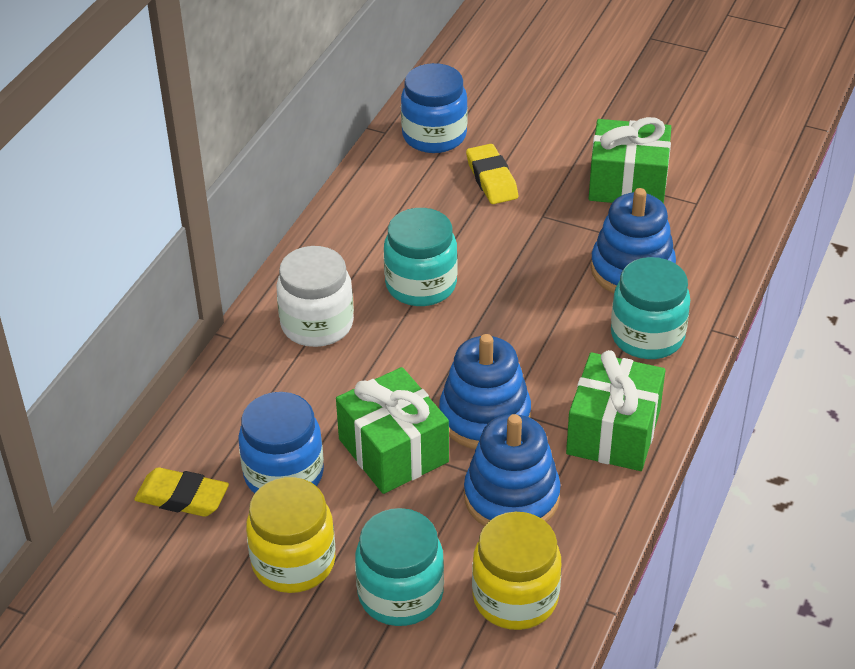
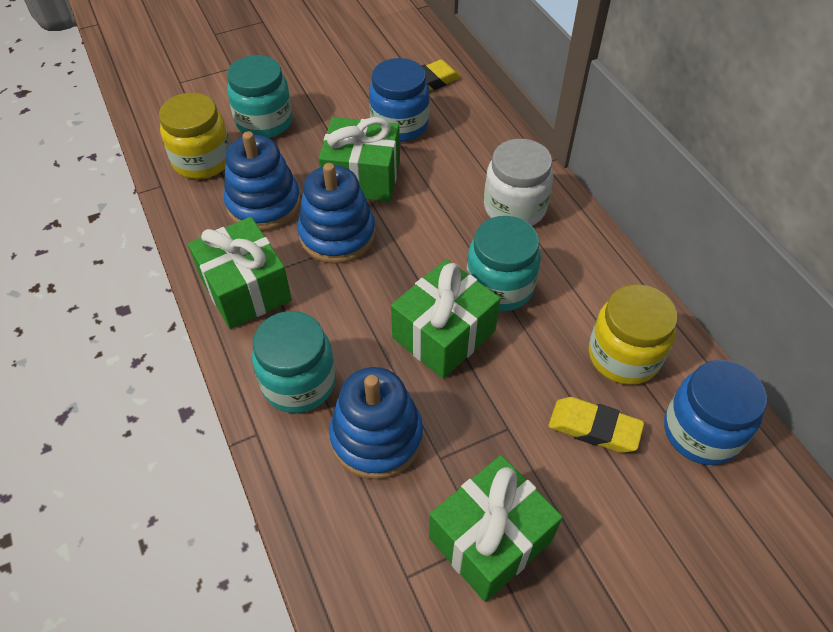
camera: 130 degrees right, 10 degrees up
(293, 562) = (335, 97): yellow jar -> yellow jar (623, 356)
(506, 288) = (444, 334): none -> green gift

